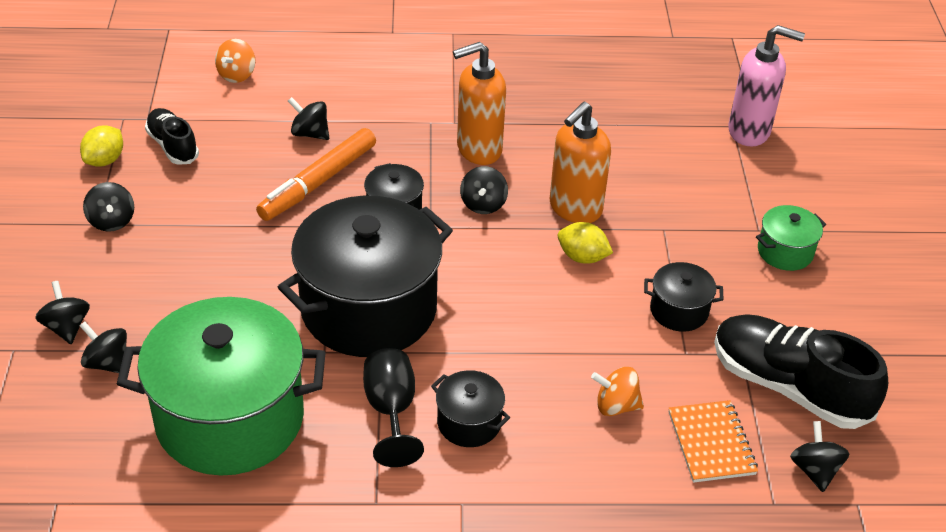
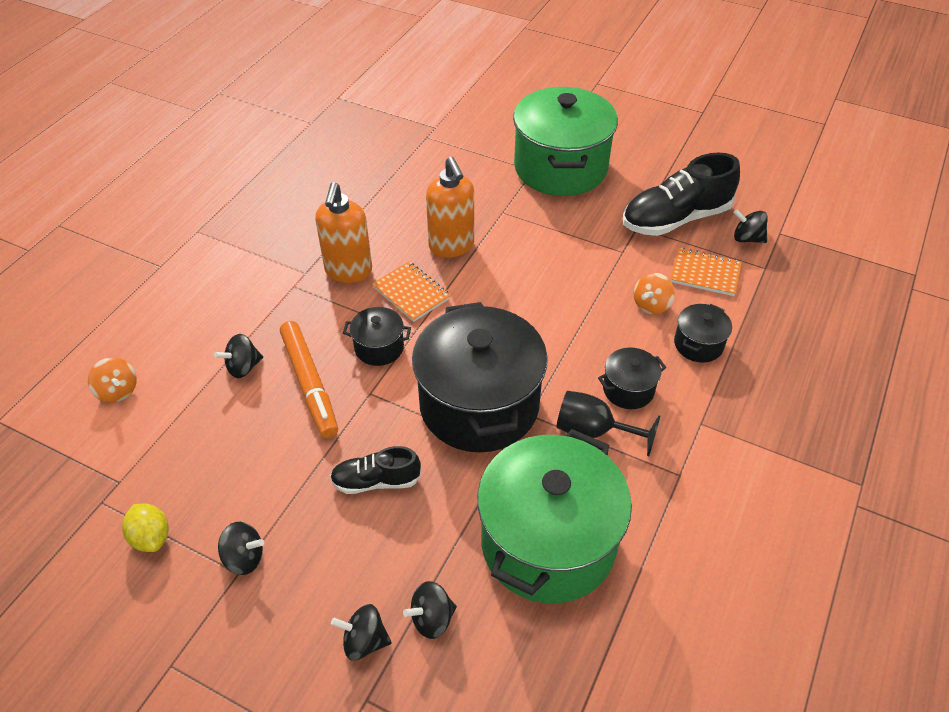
camera: 60 degrees left, 5 degrees up
(173, 146) = (177, 474): black shoe -> black shoe (376, 481)
(483, 204) = (411, 293): black spinning top -> orange notebook
(582, 257) = (503, 263): yellow lemon -> none
(679, 311) = (583, 238): black pot -> black pot (698, 344)
(749, 131) = (438, 132): pink soap dispenser -> none
(785, 252) = (560, 168): green pot -> green pot, size x2.29

